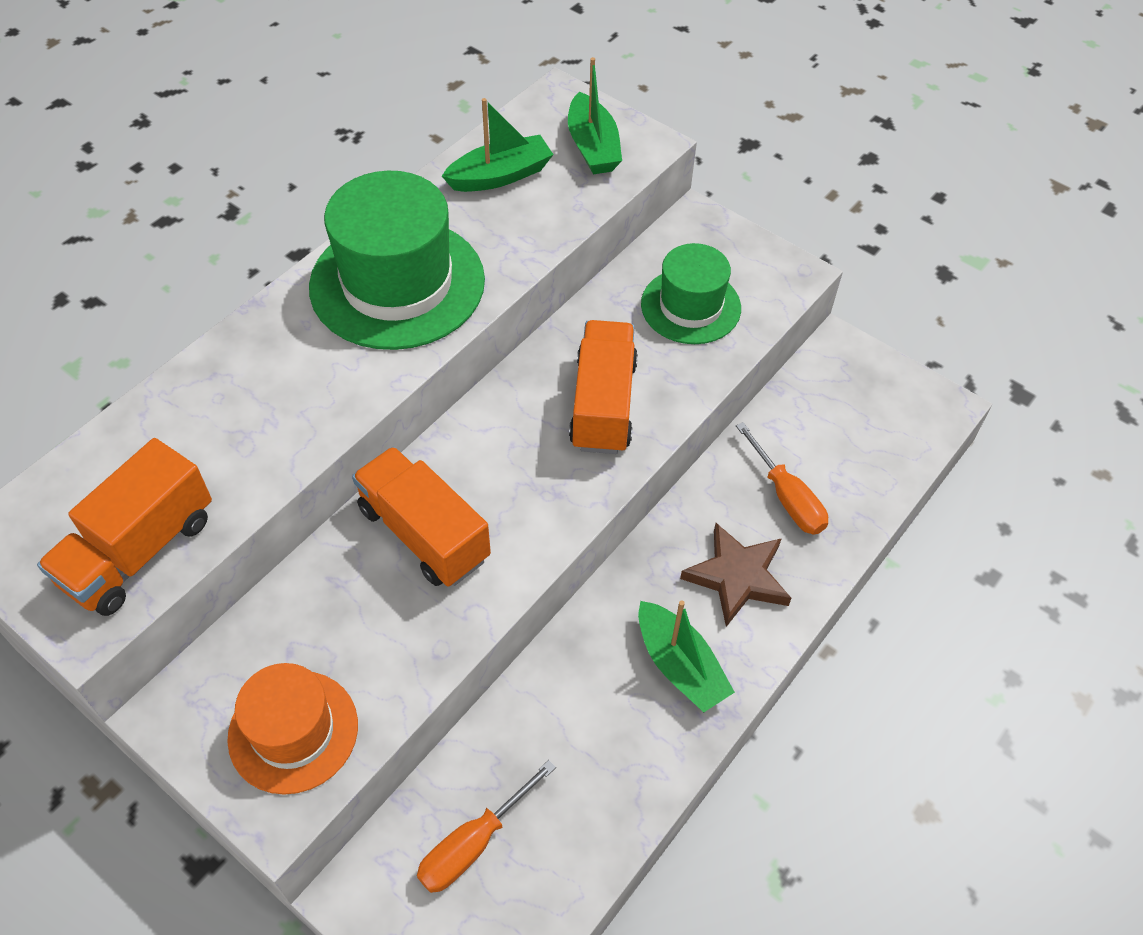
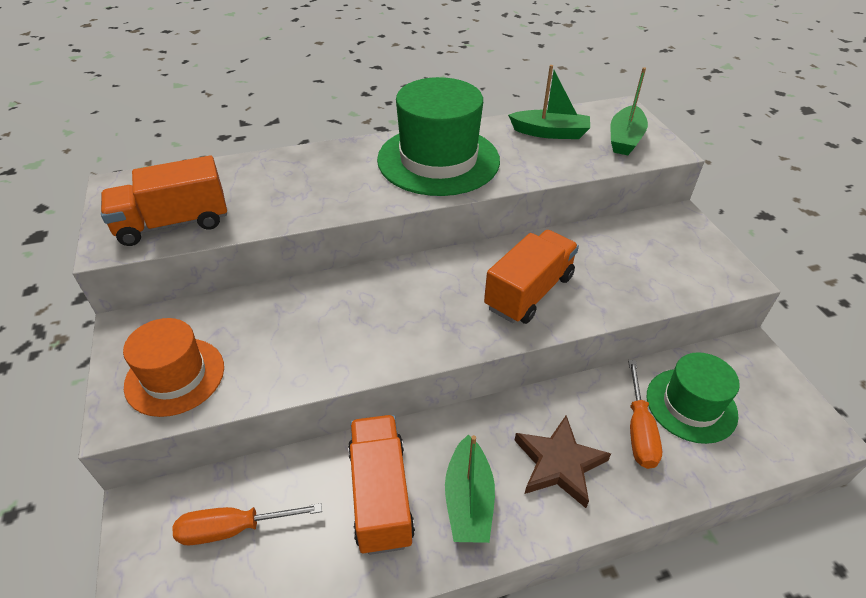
camera: 35 degrees right, 10 degrees down
(424, 534) = (351, 309): orange truck -> orange truck (380, 495)
(690, 306) = (638, 263): green hat -> green hat (691, 405)

